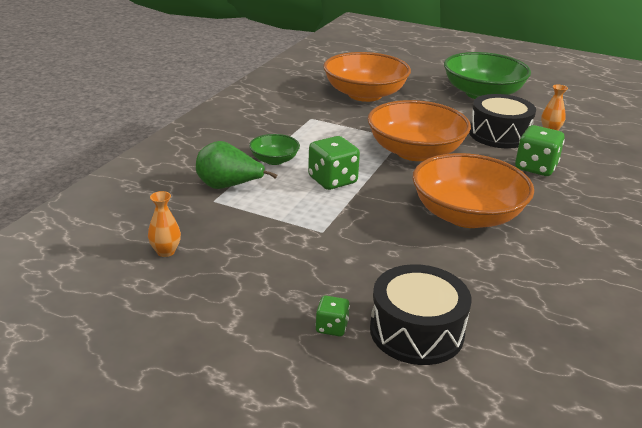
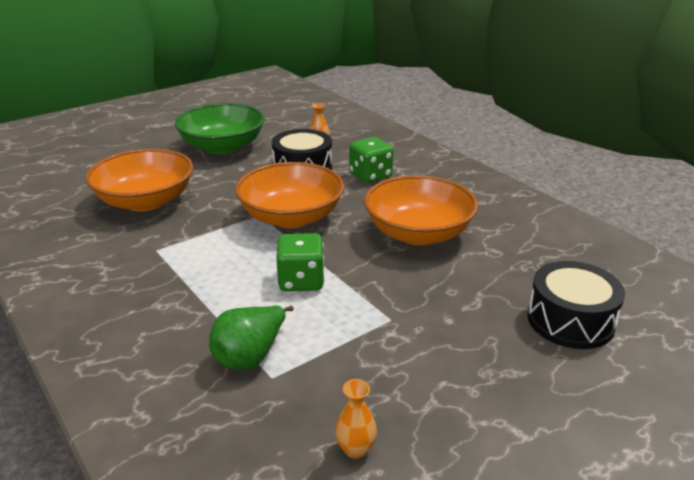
camera: 60 degrees left, 0 degrees up
(274, 160) = (223, 304): green bowl -> none
(331, 327) = (548, 366): green dice -> none

